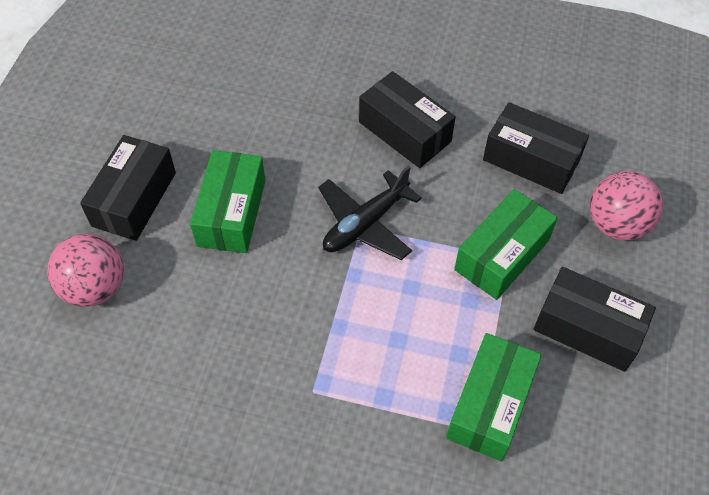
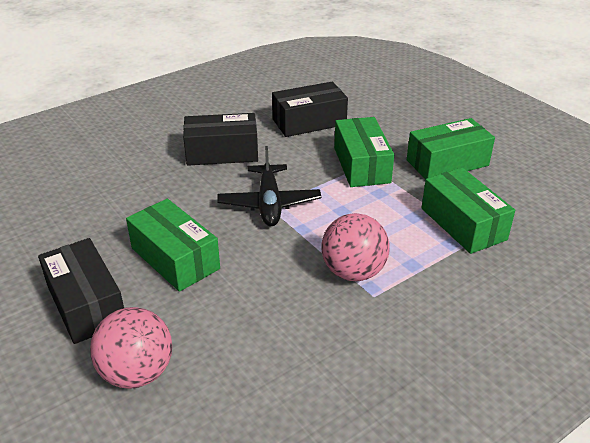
camera: 50 degrees left, 20 degrees down
(587, 329) = (447, 163): black box -> green box
(616, 225) = (390, 119): pink ball -> pink ball (353, 272)

